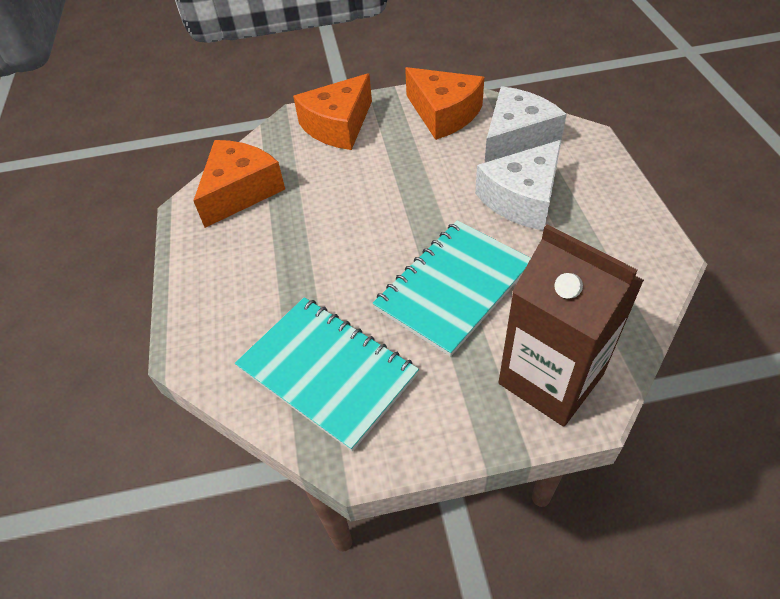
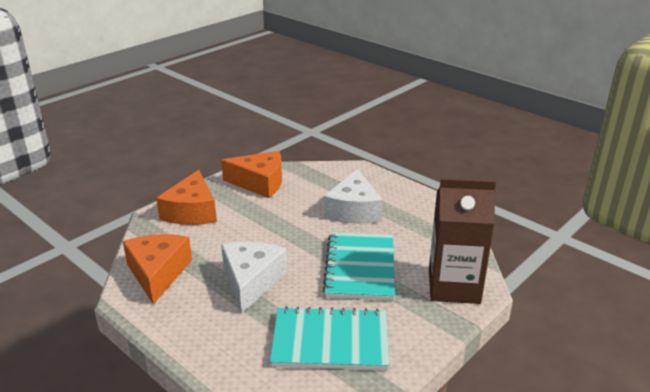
camera: 40 degrees left, 20 degrees down
(516, 139) = (319, 182): white cheese -> white cheese (251, 281)

